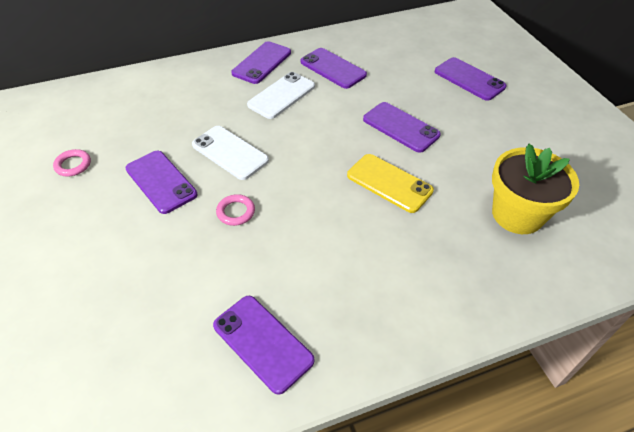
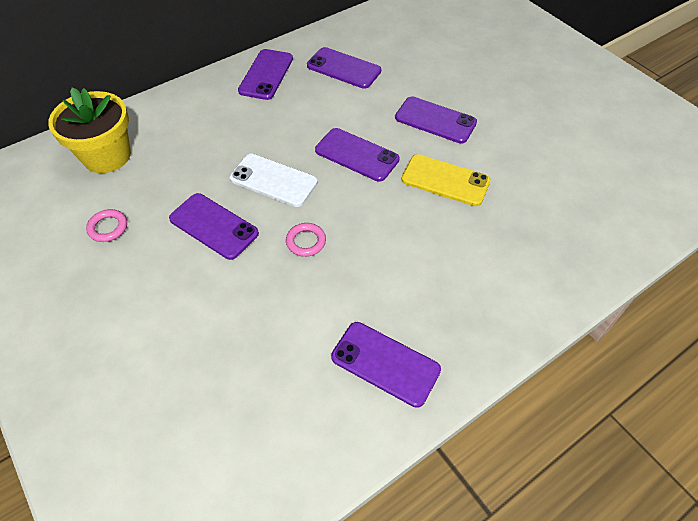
camera: 15 degrees left, 5 degrees up
(281, 95) = (302, 108): white phone -> none
(469, 79) = (483, 57): purple phone -> purple phone (357, 155)
(517, 214) = (573, 187): yellow flower pot -> yellow flower pot (107, 156)

